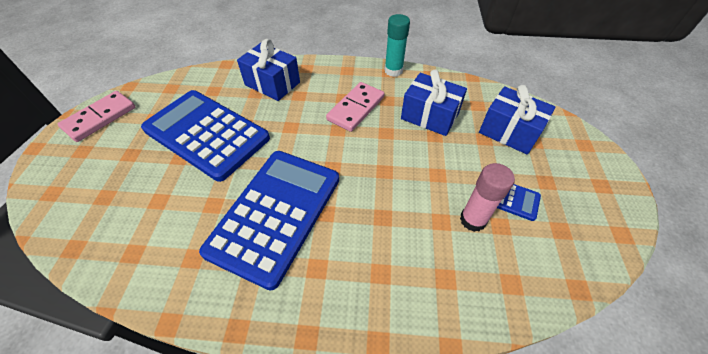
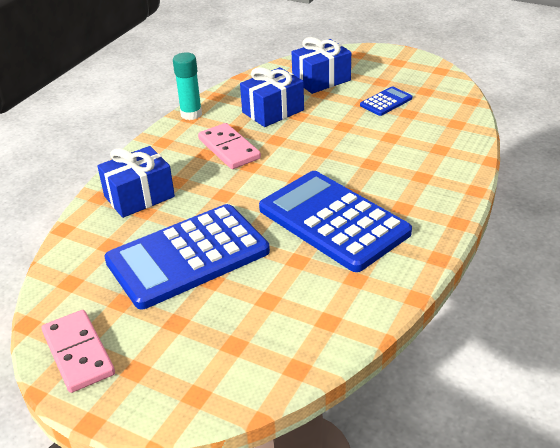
camera: 65 degrees left, 15 degrees down
(473, 220) = (397, 123): pink glue stick -> none

